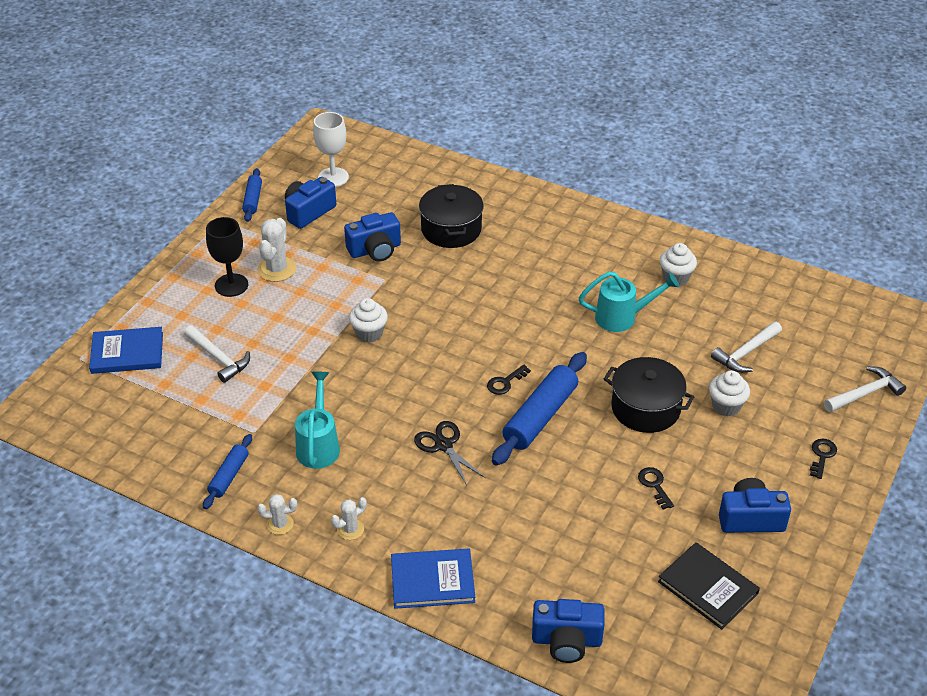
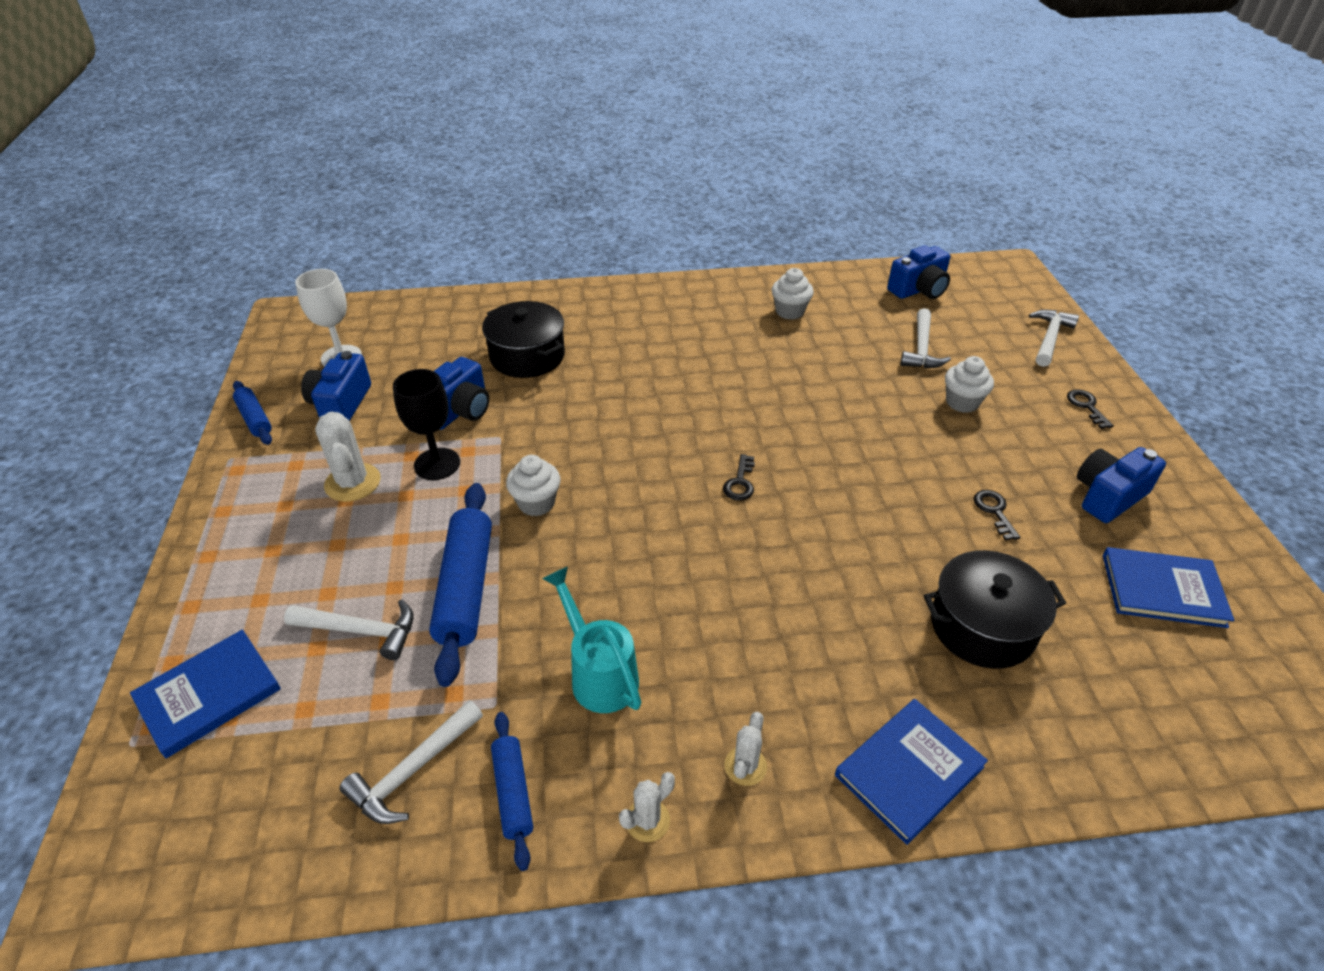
camera: 35 degrees left, 0 degrees up
(192, 440) = (413, 770): none -> white hammer
(231, 285) = (304, 528): black goblet -> black goblet (437, 464)
(444, 445) = (747, 588): black scissors -> none
(540, 417) = (813, 500): blue rolling pin -> blue rolling pin (466, 588)
(566, 641) = (1123, 747): blue camera -> blue camera (919, 290)
(623, 317) = (783, 366): turquoise watering can -> none
(645, 408) = (898, 439): black pot -> black pot (982, 626)
(654, 485) = (994, 511): black key -> black key turned 45 degrees clockwise
(708, 587) = (1162, 590): black book -> blue book

